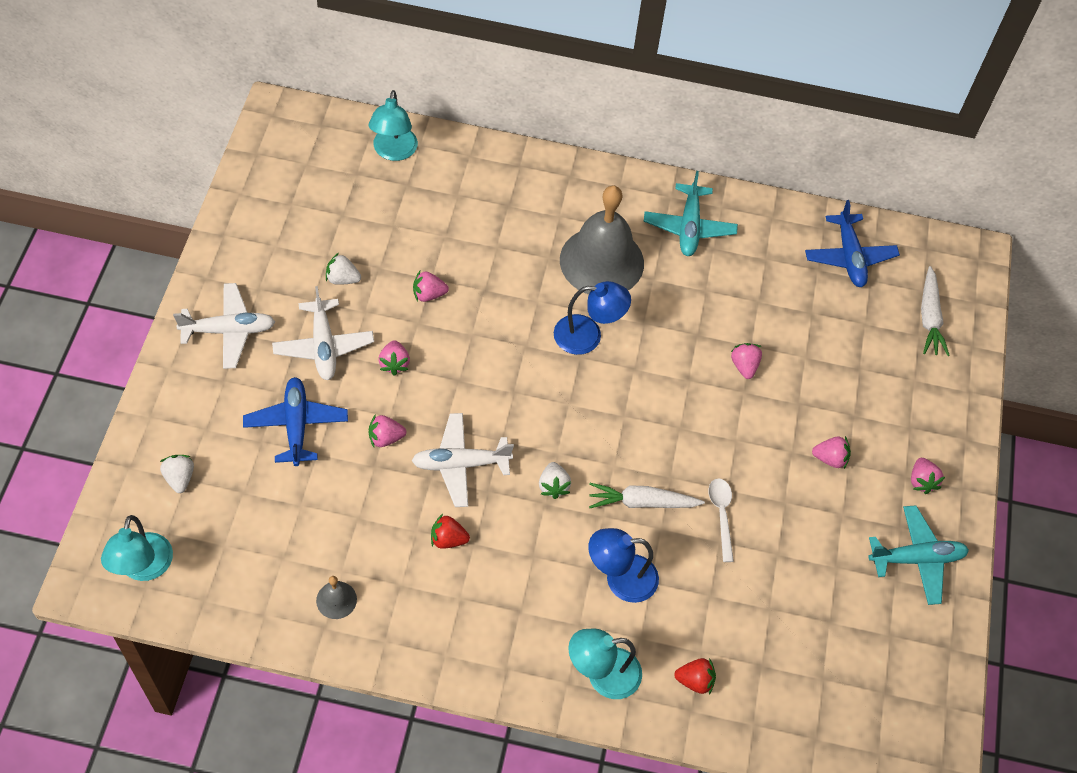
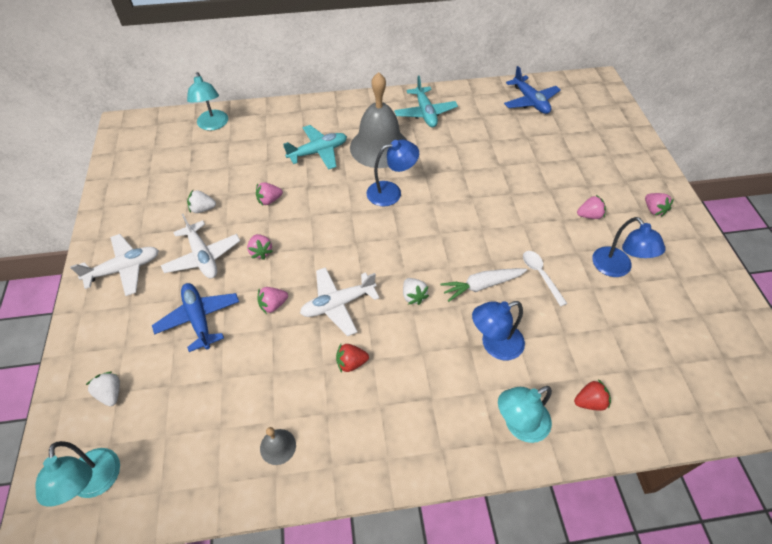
camera: 15 degrees left, 5 degrees down
(744, 366) = (502, 178): pink strawberry -> none
(822, 541) = (616, 268): none -> blue lamp
(916, 559) = (683, 258): turquoise plane -> turquoise plane (318, 152)
(929, 318) = (596, 119): white carrot -> none

